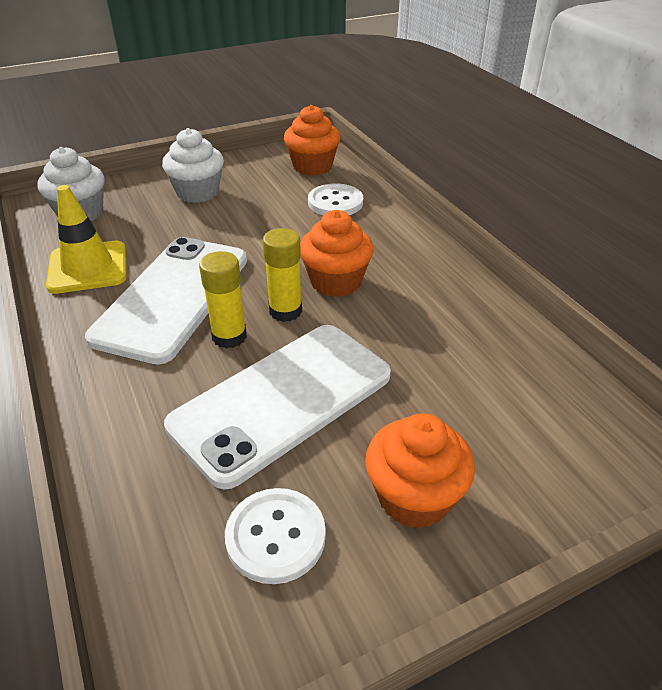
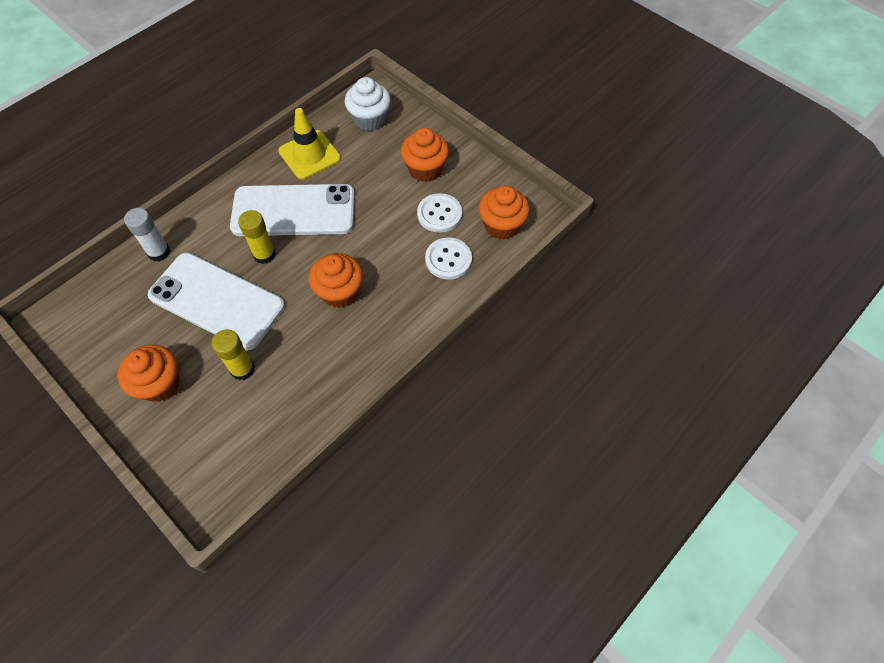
camera: 70 degrees right, 20 degrees up
(131, 462) = (159, 252): none -> white glue stick
(198, 192) = (425, 169): white cupcake -> orange cupcake
(275, 536) = (125, 329): white button -> white button (439, 214)
(285, 311) = (298, 274): yellow glue stick -> yellow glue stick (242, 369)

